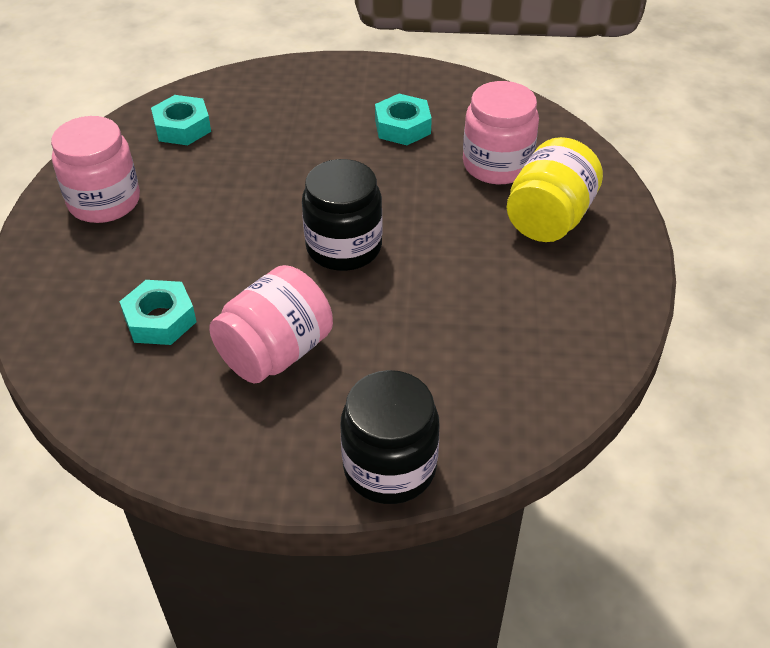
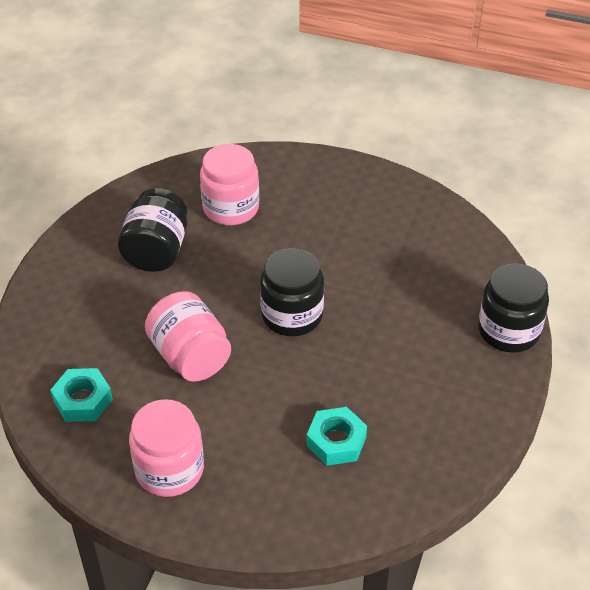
camera: 75 degrees left, 0 degrees up
(275, 352) = (392, 374): pink jar -> pink jar (190, 356)
(402, 127) = (156, 250): turquoise nut -> black jar
(549, 218) = (303, 197): yellow jar -> none

